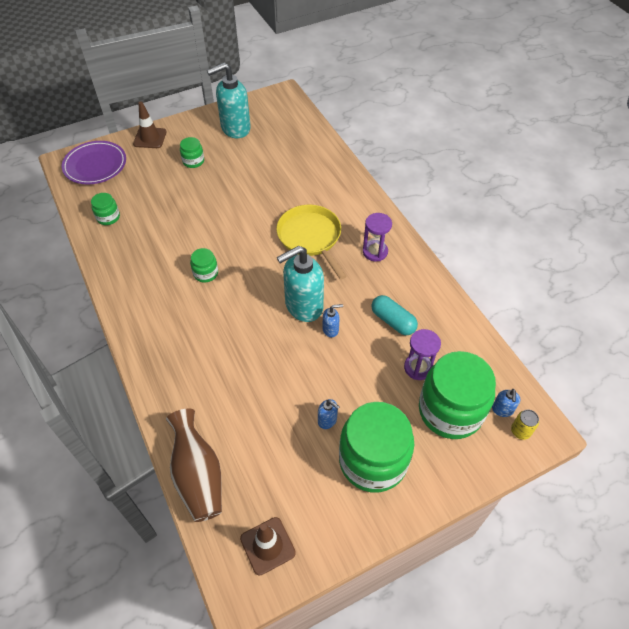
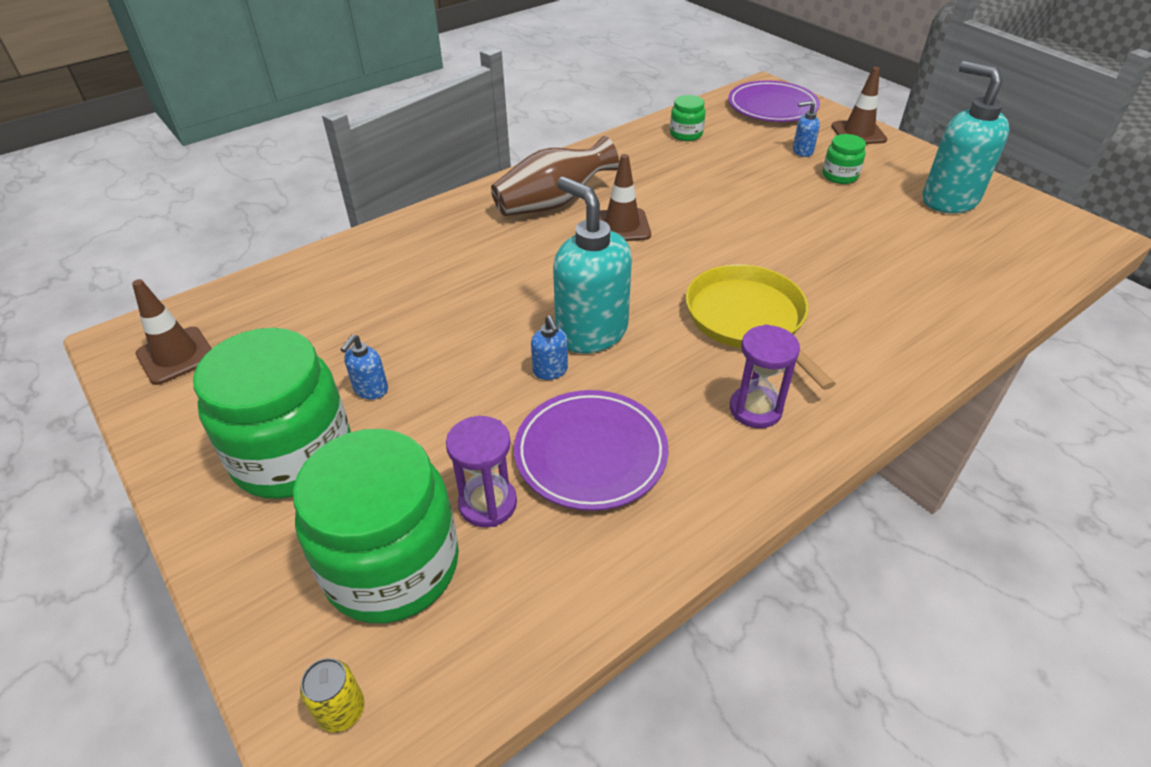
camera: 80 degrees right, 10 degrees down
(198, 475) = (289, 278): brown vase -> brown vase (552, 203)
(206, 273) = (622, 226): green jar -> brown traffic cone
(310, 237) = (748, 319): yellow pan -> yellow pan turned 75 degrees counterclockwise
(393, 321) = (590, 453): turquoise capsule -> purple plate
(502, 410) = (396, 668): blue soap dispenser -> blue soap dispenser (802, 151)

